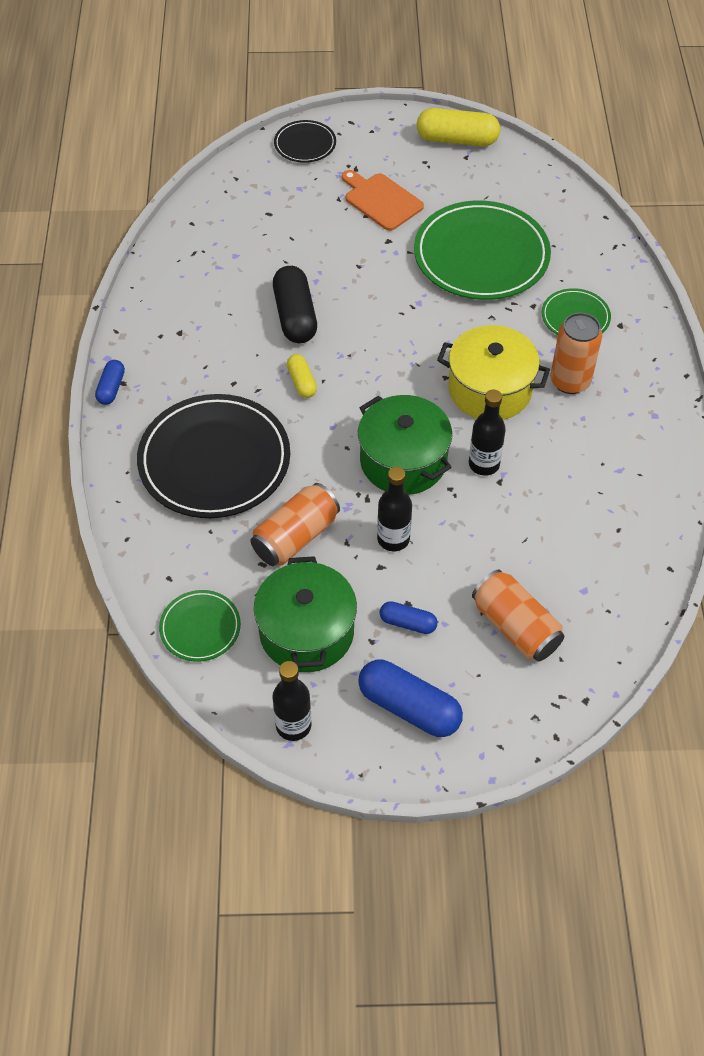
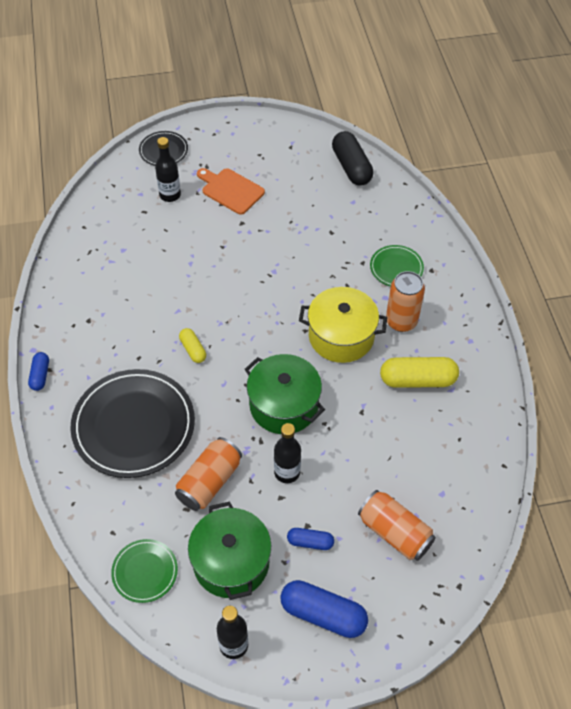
camera: 10 degrees left, 0 degrees up
(295, 316) = (179, 295): black capsule -> black capsule (351, 167)
(457, 140) = (281, 133): yellow capsule -> yellow capsule (417, 380)
(481, 256) = (316, 226): green plate -> none
(484, 464) = (347, 399): black bottle -> black bottle (170, 195)

